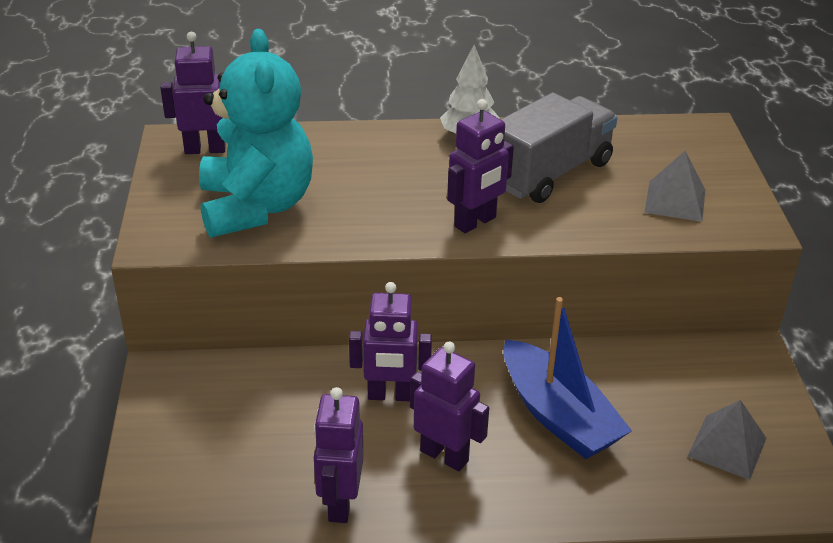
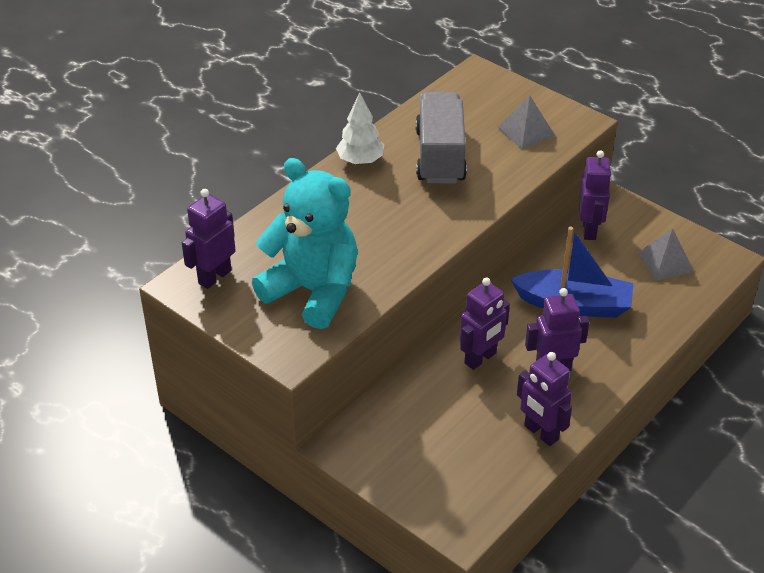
camera: 45 degrees left, 5 degrees up
(475, 222) = (448, 214): purple robot -> purple robot (589, 230)

